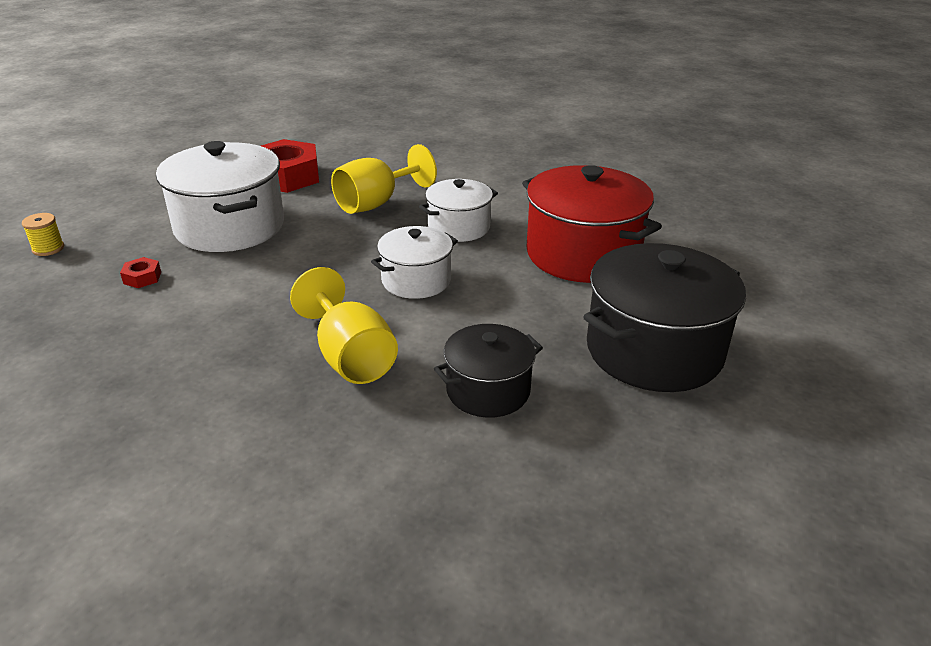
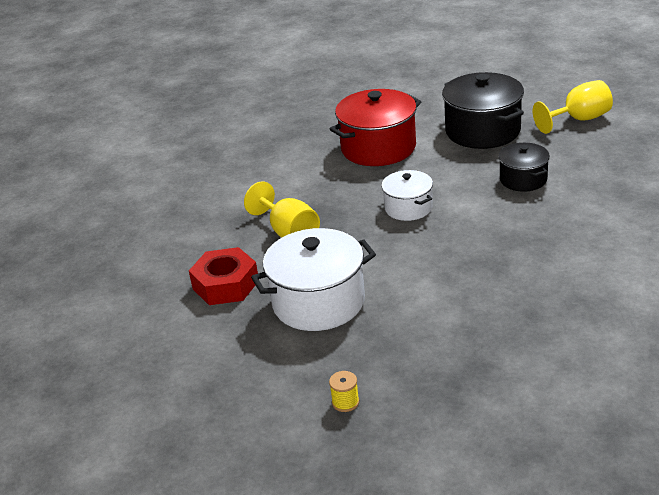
camera: 80 degrees left, 0 degrees up
(142, 278) = (399, 333): red nut -> none
(350, 357) = (496, 226): yellow goblet -> yellow goblet (579, 119)
(459, 227) = (335, 194): white pot -> none

